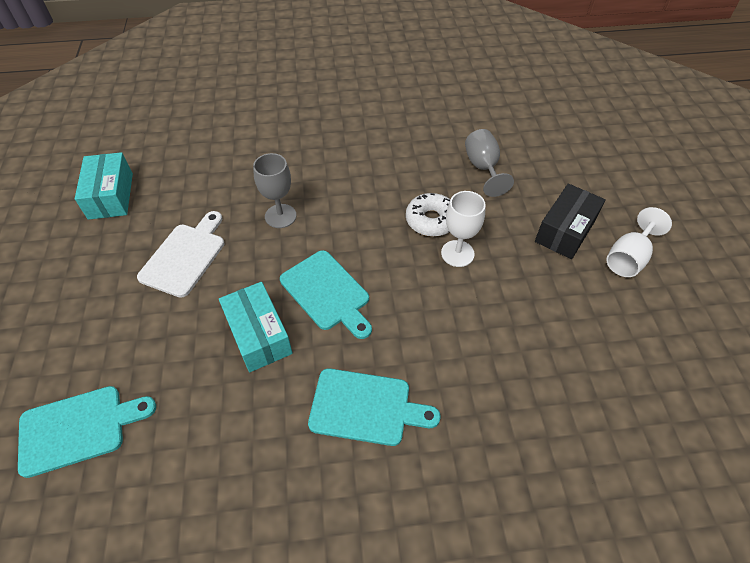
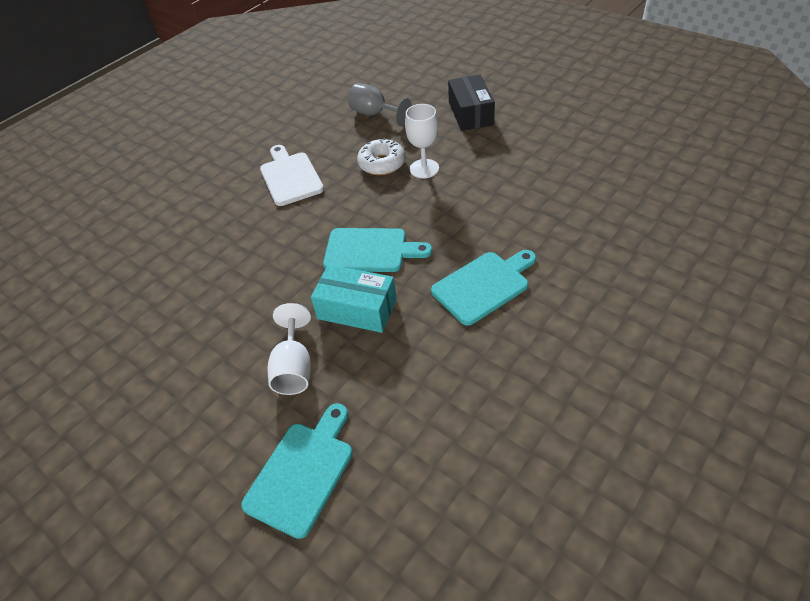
camera: 40 degrees left, 5 degrees down
(111, 196) = (90, 328): turquoise box -> none
(185, 256) = (226, 313): white cutting board -> white cutting board (290, 177)
(280, 216) = (268, 235): grey goblet -> none
(628, 258) = (522, 103): white goblet -> white goblet (294, 368)

